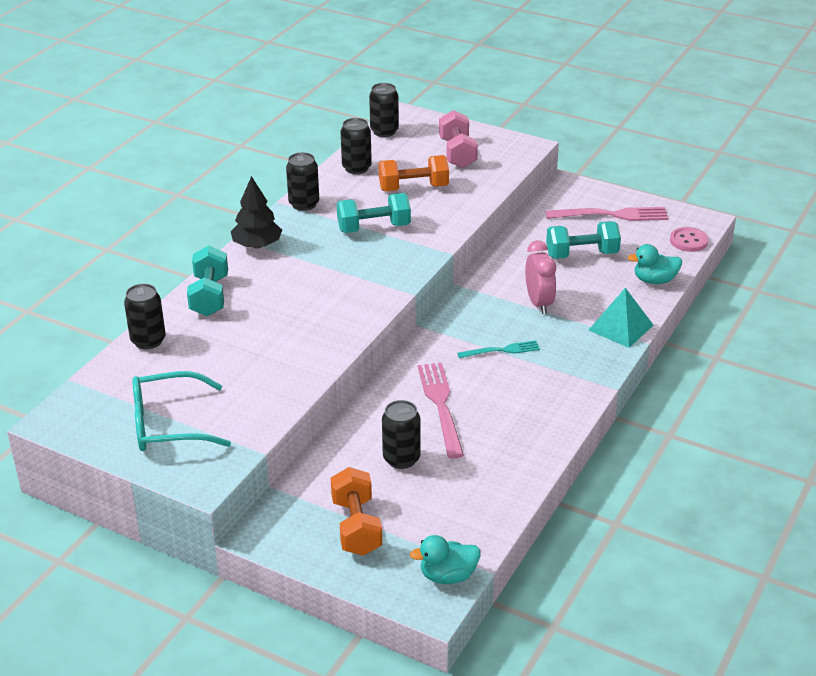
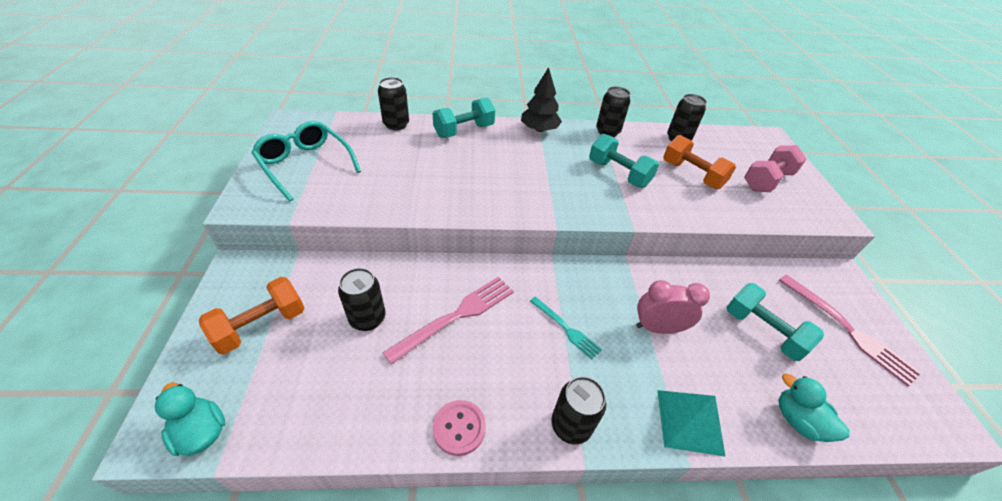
camera: 55 degrees right, 10 degrees up
(384, 131) = (737, 135): black can -> black can (571, 425)
(539, 303) = (658, 328): pink clock -> pink clock turned 135 degrees counterclockwise
(688, 241) = (901, 426): pink button -> pink button (459, 428)

